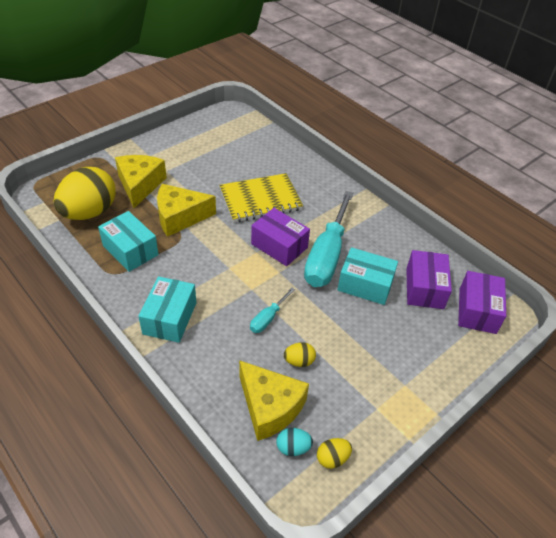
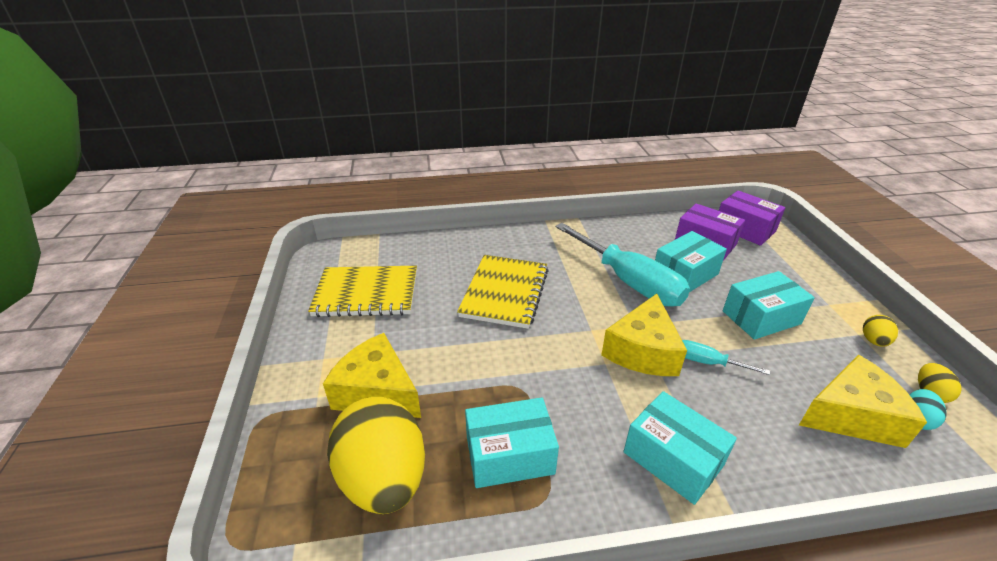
camera: 55 degrees left, 10 degrees down
(180, 217) = (480, 374): yellow cheese -> yellow cheese (642, 351)
(211, 145) = (366, 293): none -> yellow notebook
(268, 318) = (707, 362): turquoise screwdriver -> turquoise screwdriver turned 135 degrees clockwise
(279, 246) = (592, 308): purple box -> none
(299, 361) = (783, 363): yellow egg -> yellow egg (873, 341)
(346, 341) = (761, 317): none -> turquoise box

